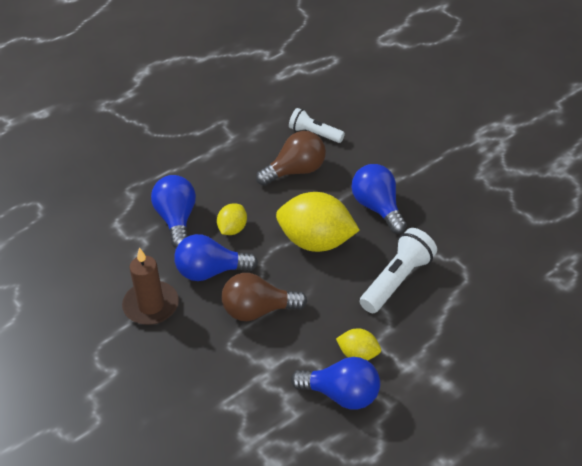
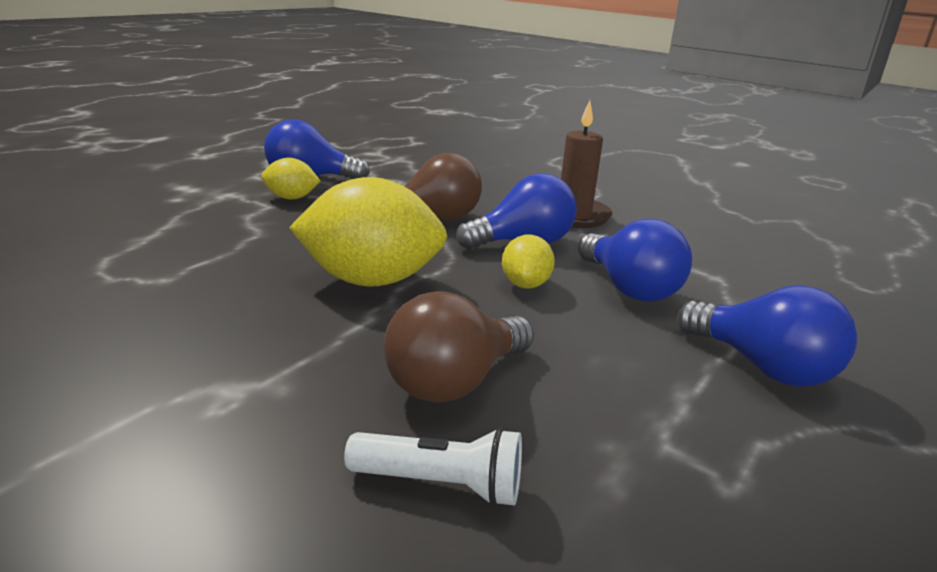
camera: 160 degrees right, 20 degrees down
(378, 208) = (251, 334): blue light bulb -> blue light bulb (762, 367)
(397, 280) = (228, 251): white flashlight -> none

